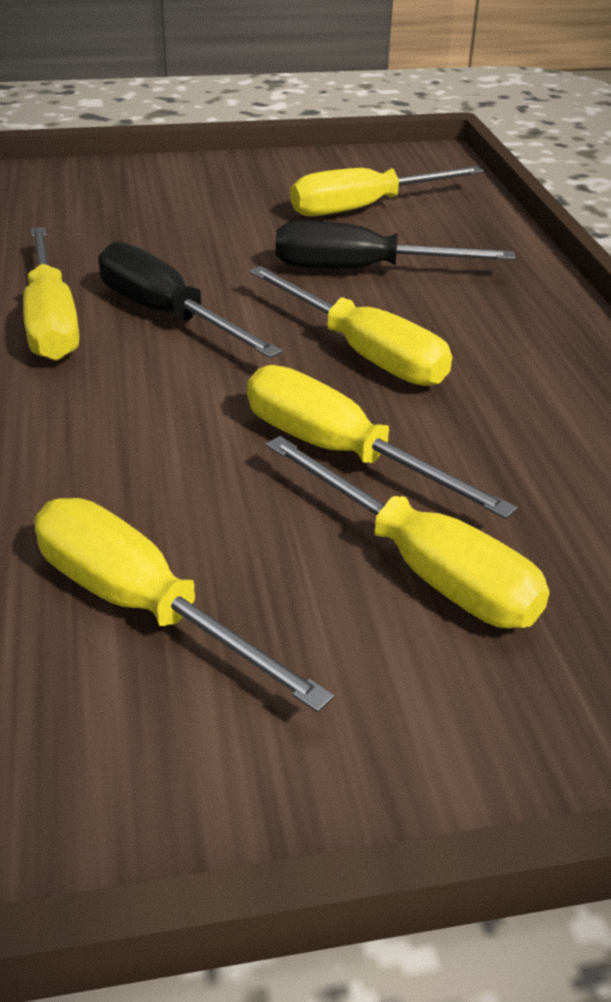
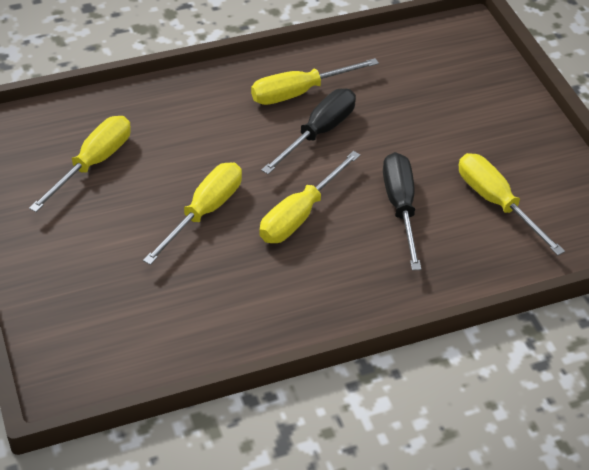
camera: 80 degrees right, 10 degrees up
(423, 567) = (125, 244): yellow screwdriver -> none

